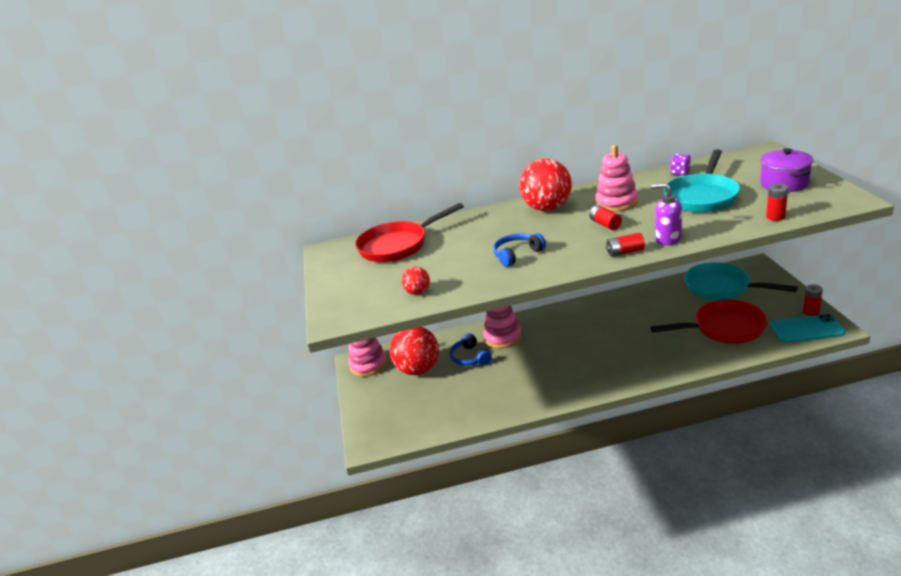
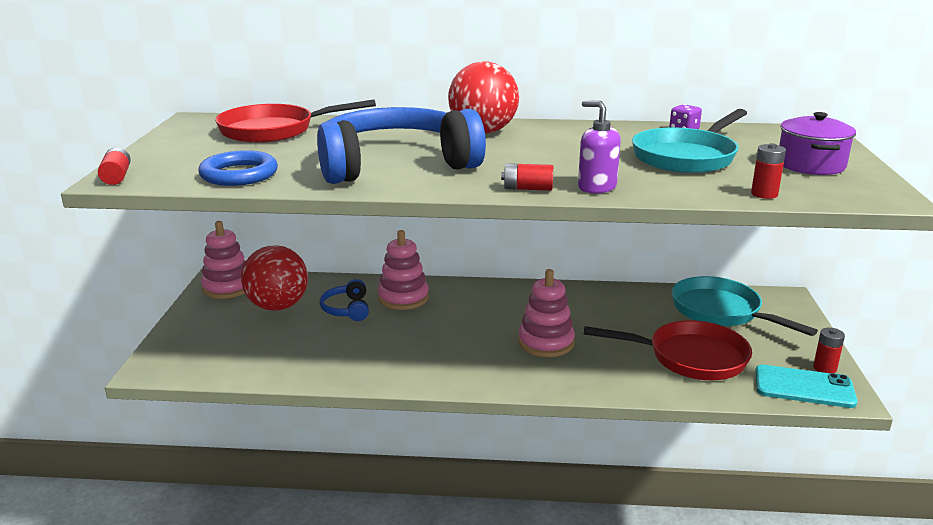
camera: 10 degrees right, 5 degrees down
(418, 292) = (239, 174): red ball -> blue ring
(517, 254) = (395, 165): blue headphones -> blue headphones, size x2.32
(605, 224) = (534, 159): red battery -> red battery (116, 177)
(616, 202) = (572, 142): pink stacking toy -> pink stacking toy (546, 343)

